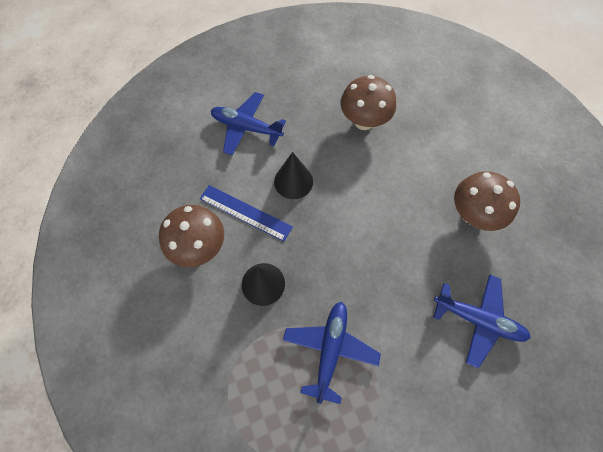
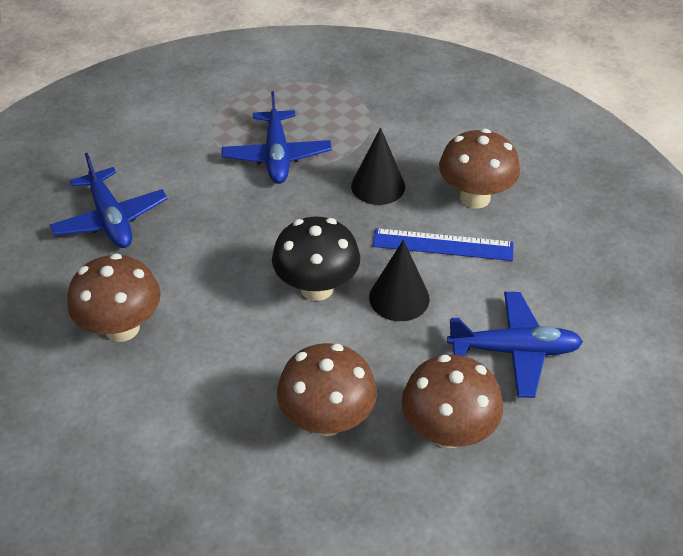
camera: 160 degrees right, 20 degrees down
(305, 98) = (448, 431): none -> brown mushroom
(341, 205) = (317, 288): none -> black mushroom
(478, 320) = (111, 219): blue plane -> blue plane turned 120 degrees counterclockwise

